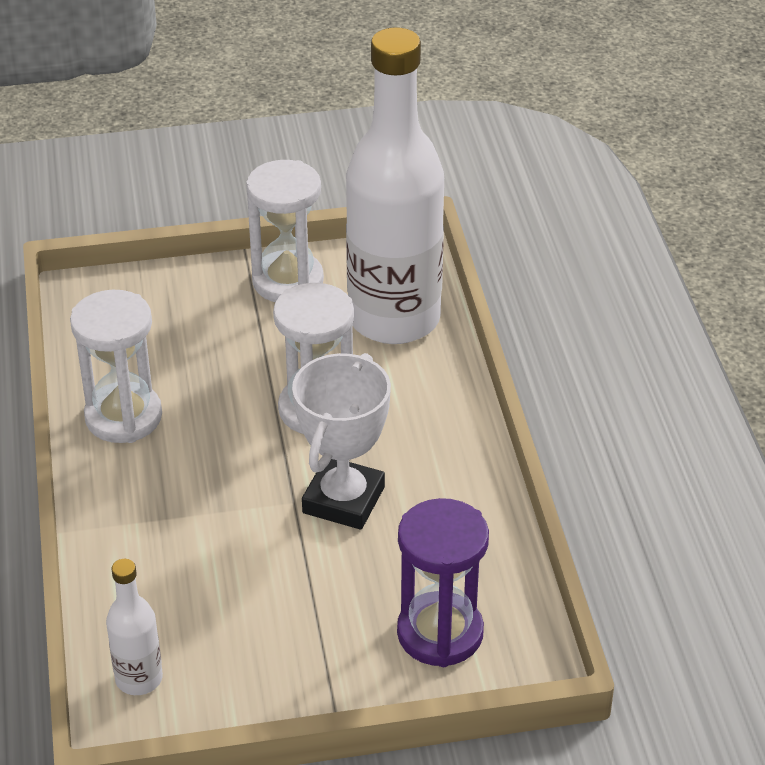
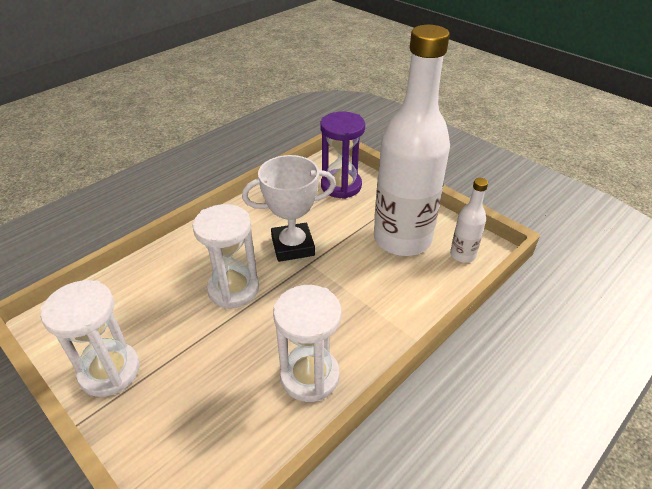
camera: 125 degrees left, 0 degrees up
(394, 319) = (126, 297): white bottle -> white bottle (402, 239)

